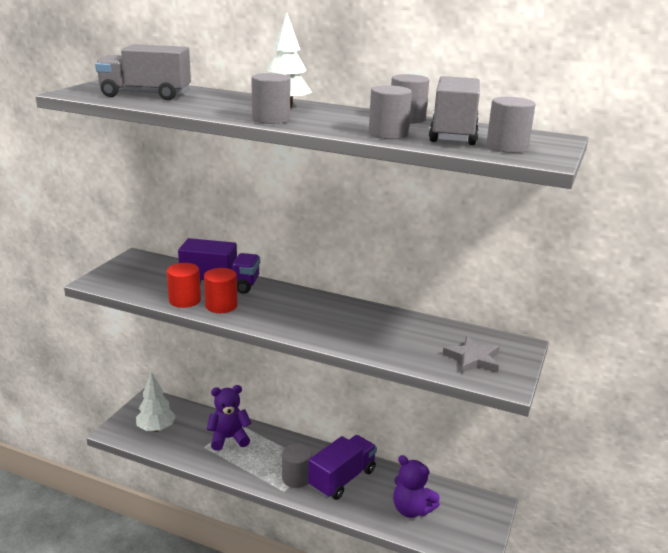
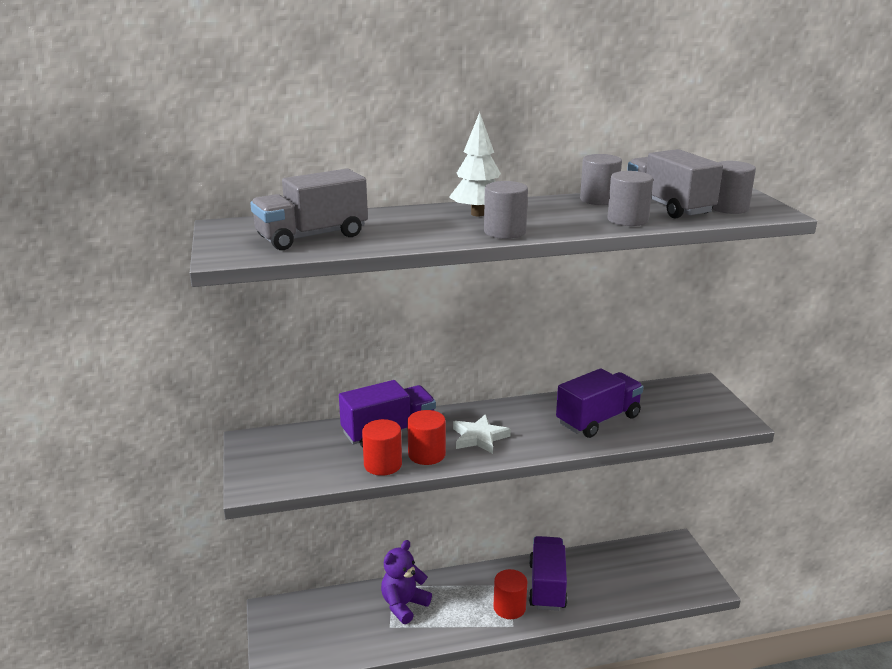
camera: 35 degrees left, 0 degrees up
(156, 428) = (317, 636): white tree -> none
(273, 310) = (479, 437): none -> white star
(296, 478) = (509, 607): grey cylinder -> red cylinder
(381, 334) = (598, 420): none -> purple truck
(411, 509) = (628, 581): purple teddy bear -> none
(473, 359) = (689, 411): grey star -> none

